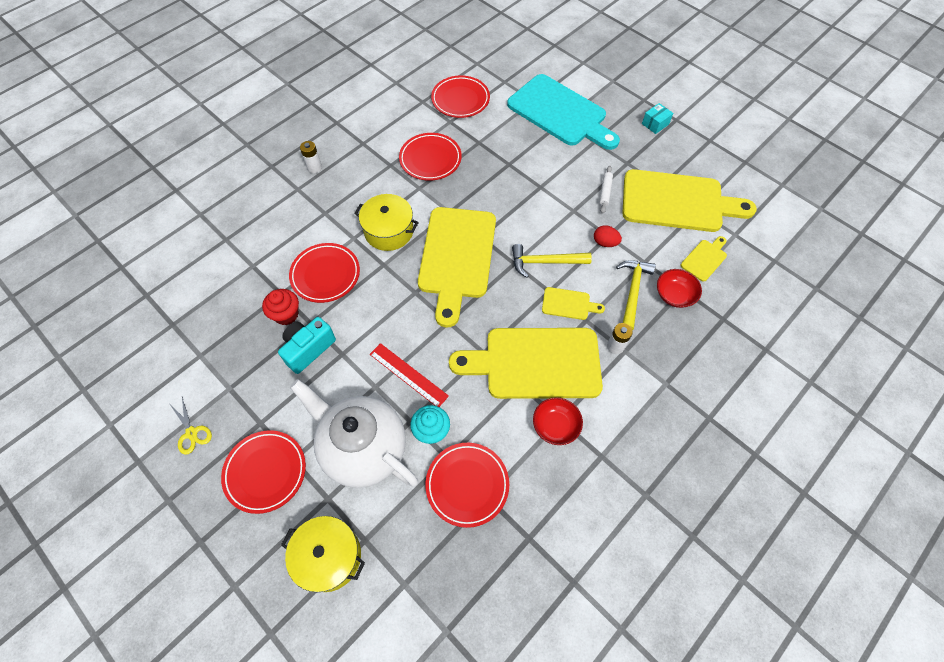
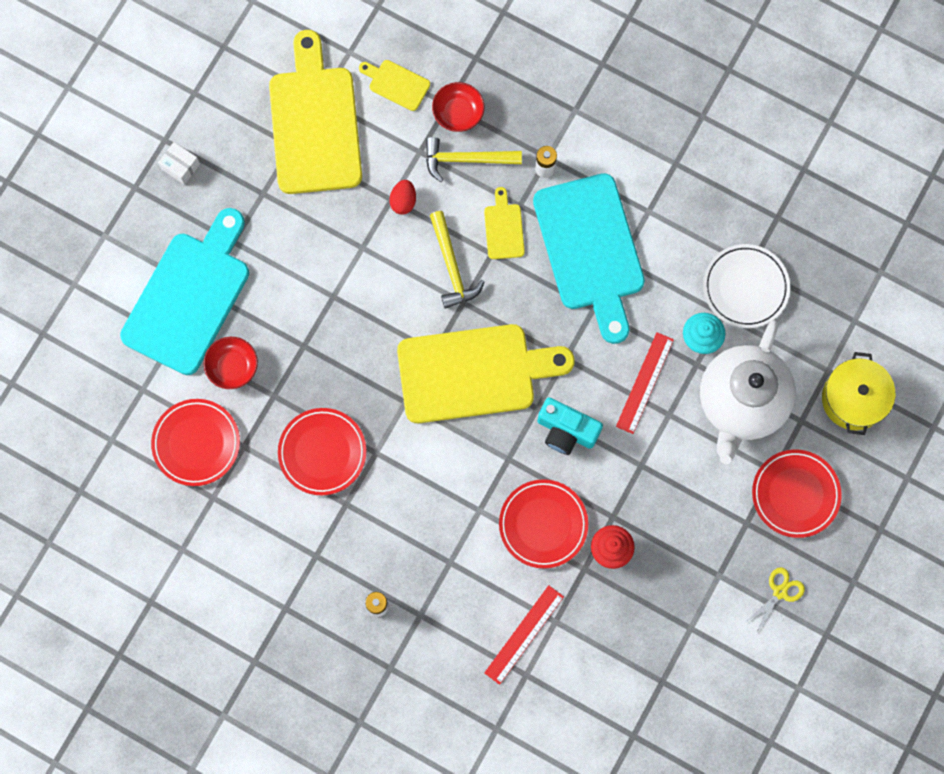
camera: 105 degrees left, 15 degrees up
(253, 244) = (524, 634): none -> red ruler
(308, 349) = (646, 505): turquoise camera -> turquoise camera (566, 431)
(389, 231) = (457, 469): yellow pot -> none
(467, 485) = (745, 287): red plate -> white plate
(536, 363) = (590, 249): yellow cutting board -> turquoise cutting board
(555, 426) = (657, 214): red bowl -> red bowl (232, 366)
(605, 192) = (321, 214): white rolling pin -> none
(655, 124) = (180, 166): turquoise box -> white box

